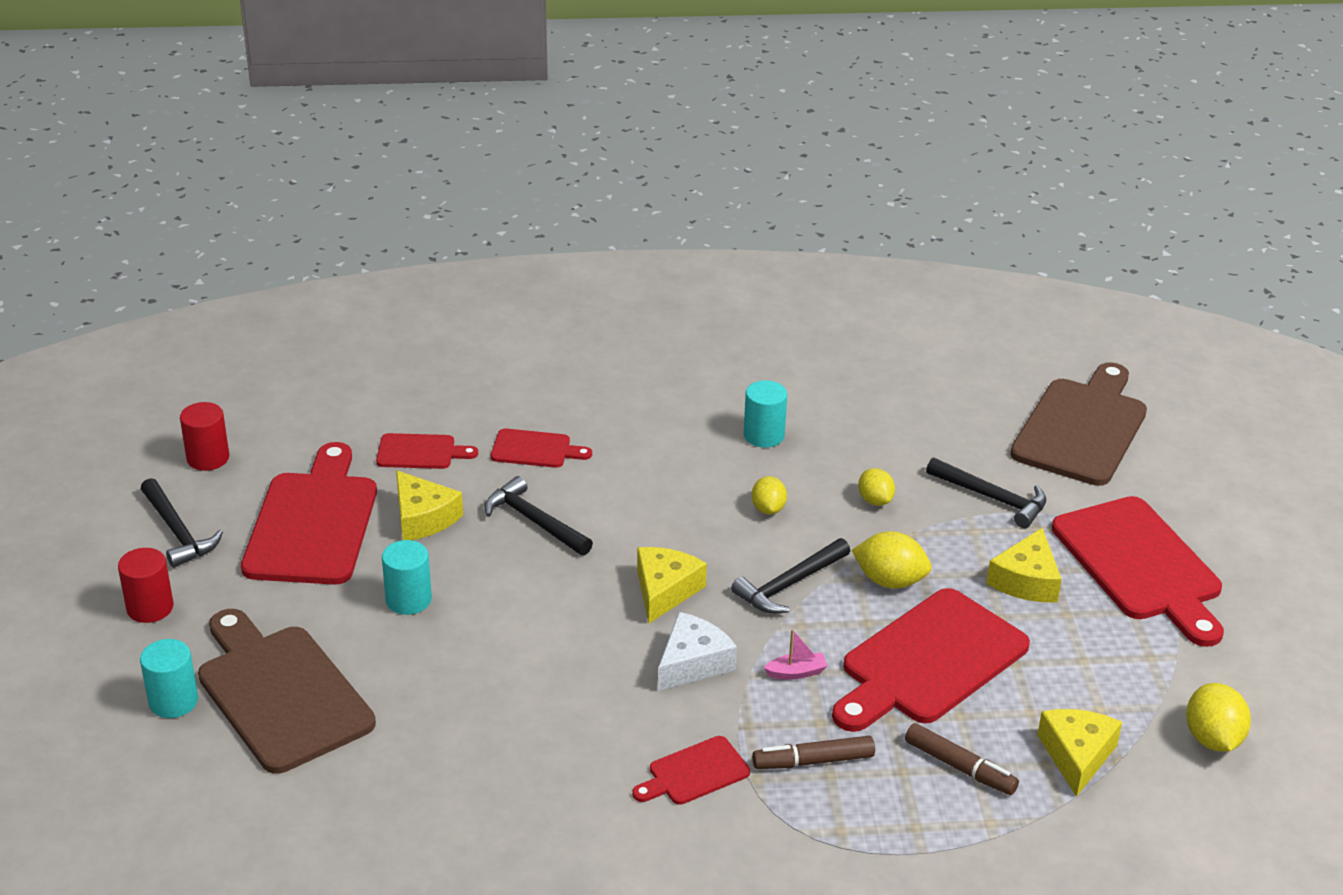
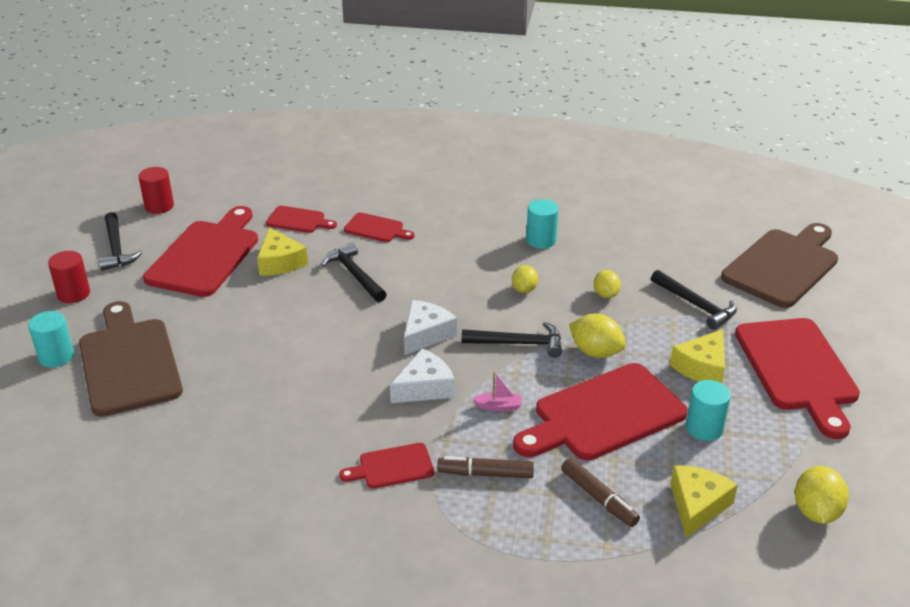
camera: 15 degrees right, 0 degrees up
(408, 600) = (245, 314): turquoise cylinder -> turquoise cylinder (704, 428)
(665, 591) = (426, 334): yellow cheese -> white cheese
(789, 585) = (518, 343): black hammer -> black hammer turned 150 degrees counterclockwise

